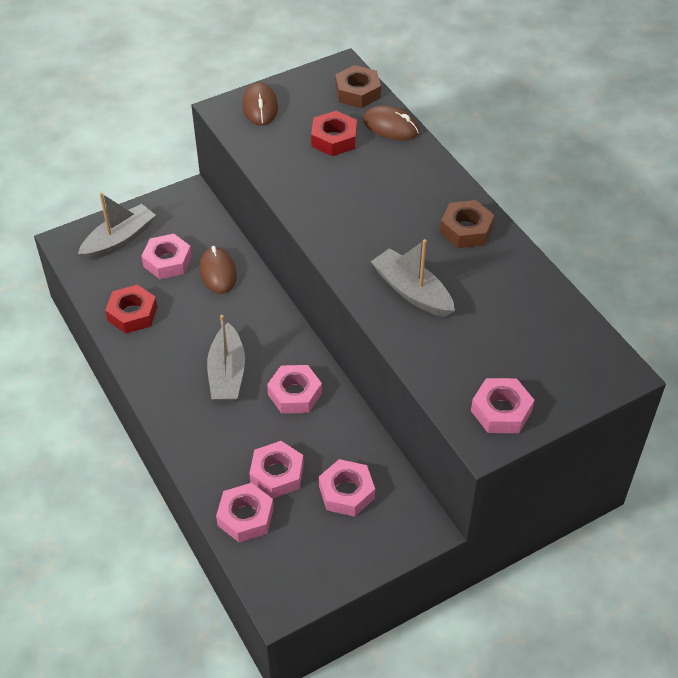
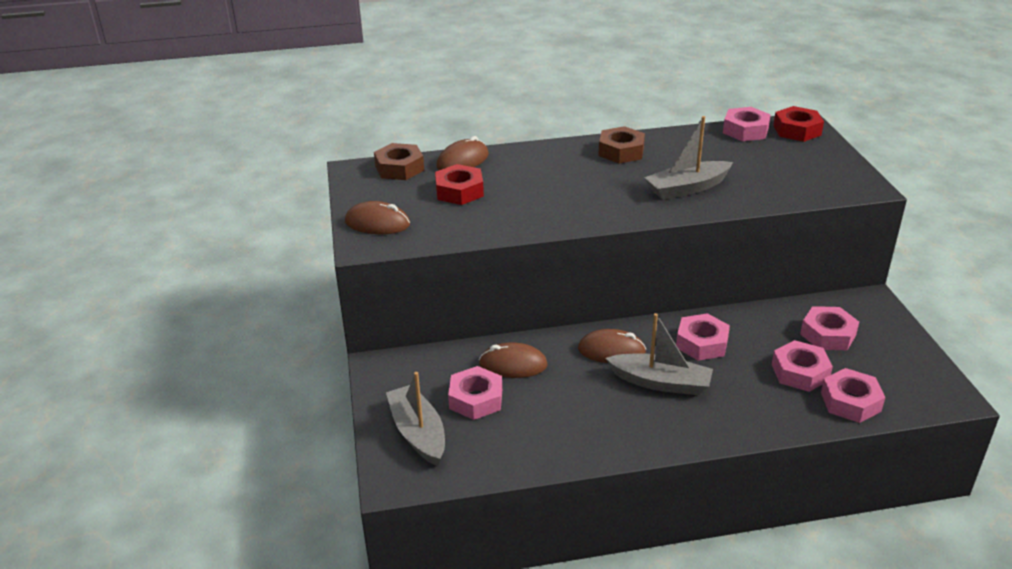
camera: 70 degrees left, 15 degrees down
(132, 314) = (545, 440): red nut -> red nut (797, 130)
(260, 332) = (611, 351): none -> brown mouse
(501, 411) = (836, 175): pink nut -> pink nut (745, 130)

